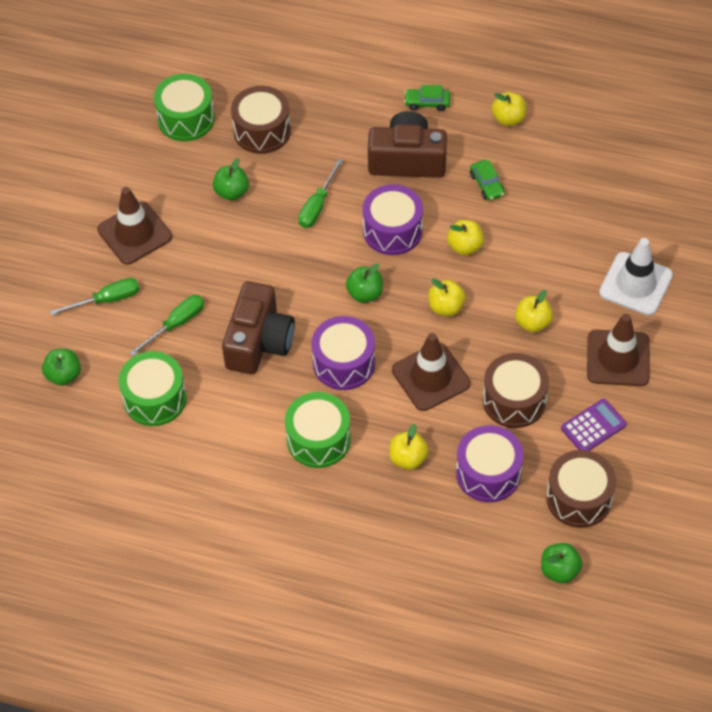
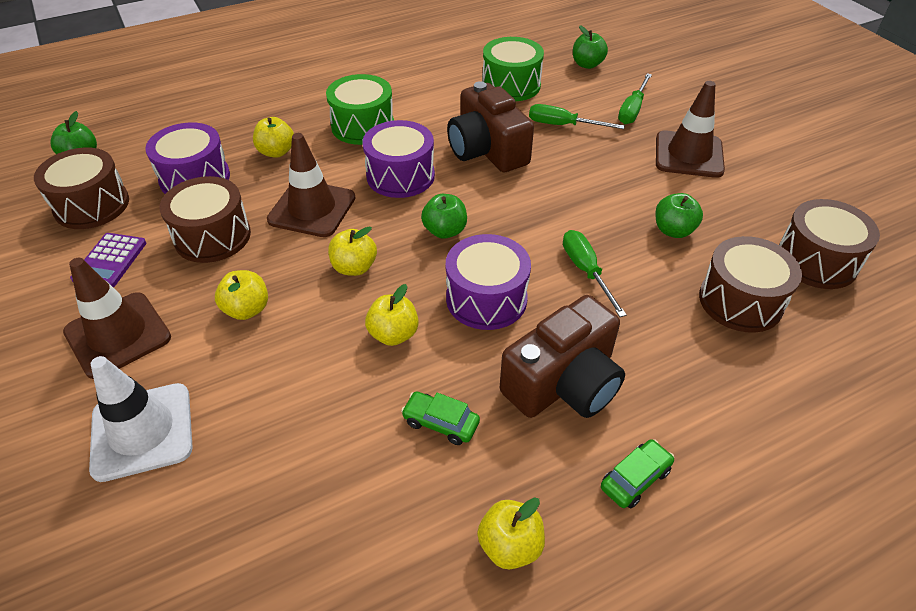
camera: 135 degrees right, 10 degrees down
(176, 324) = (563, 125): green screwdriver -> green screwdriver turned 105 degrees clockwise
(186, 118) = (816, 261): green drum -> brown drum

